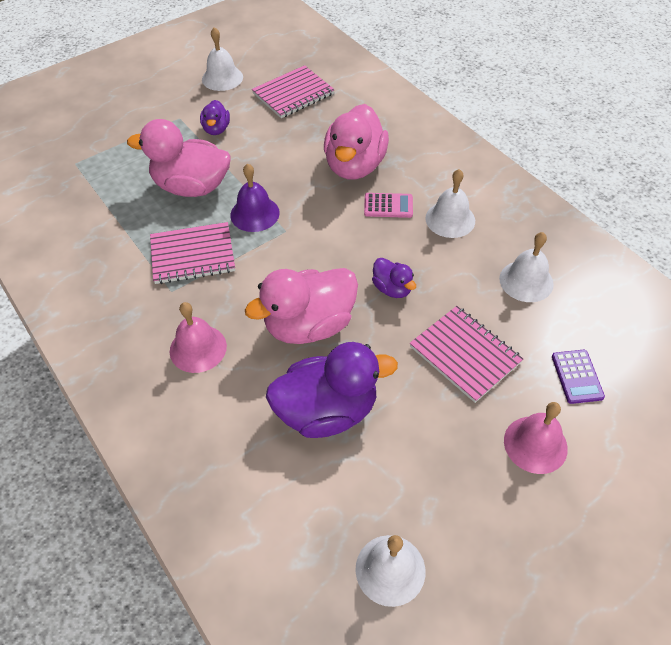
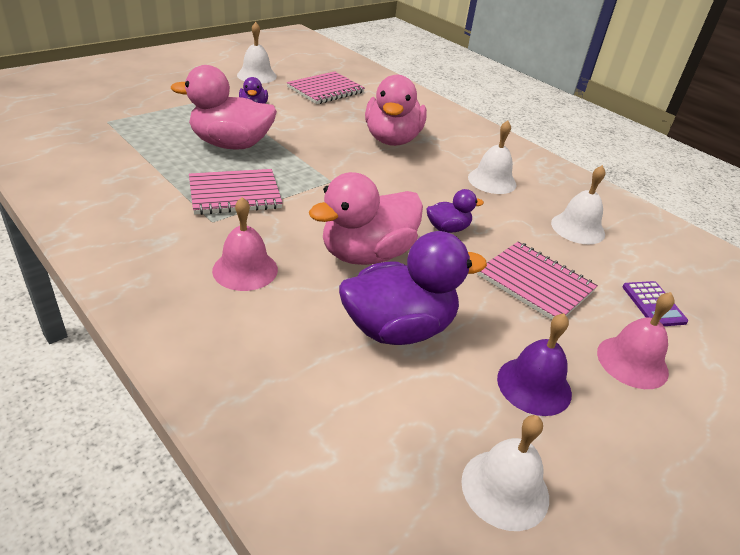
camera: 10 degrees left, 15 degrees down
(255, 213) = (298, 167): purple bell -> purple bell (534, 385)
(388, 206) = (430, 168): pink calculator -> none
(392, 288) = (447, 228): purple duck -> purple duck turned 60 degrees counterclockwise

